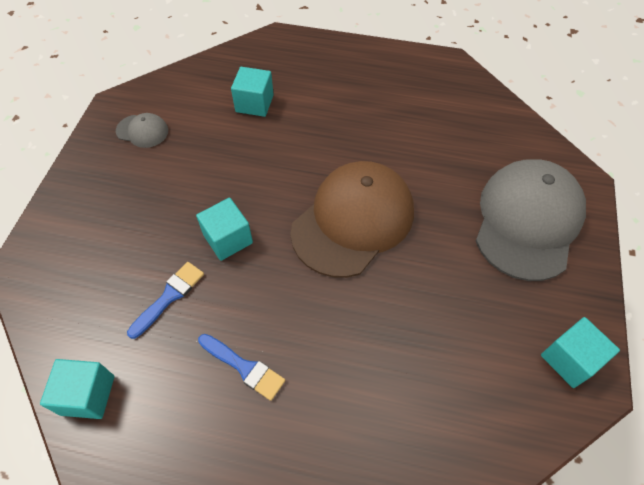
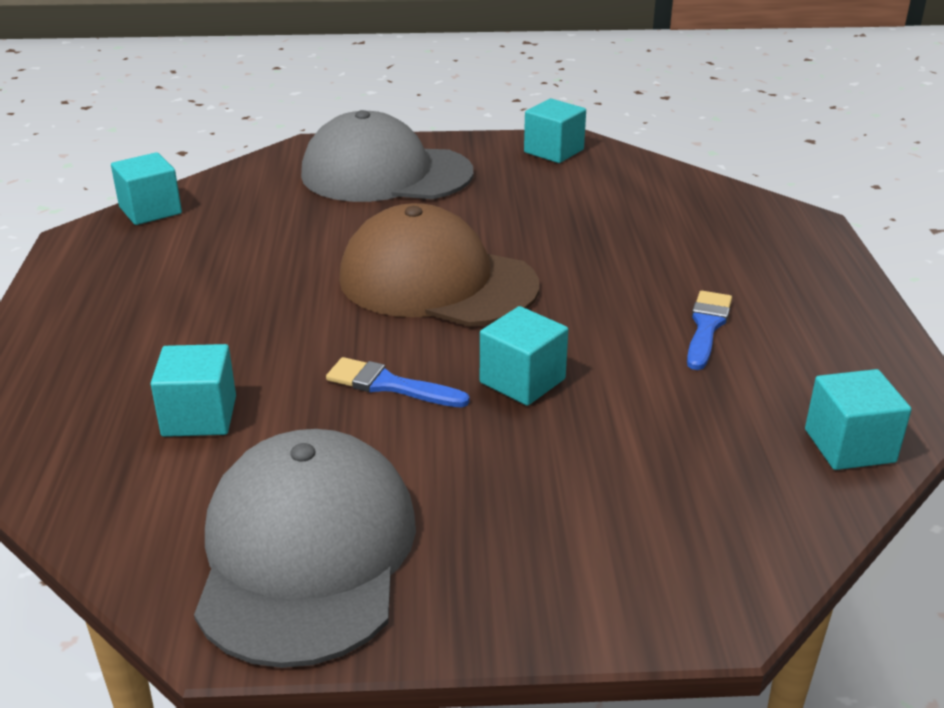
camera: 105 degrees left, 25 degrees down
(142, 131) = (306, 553): grey cap -> grey cap, size x2.32
(169, 297) = (654, 412): blue brush -> blue brush (389, 385)
(482, 91) = (150, 210): none -> turquoise cube

